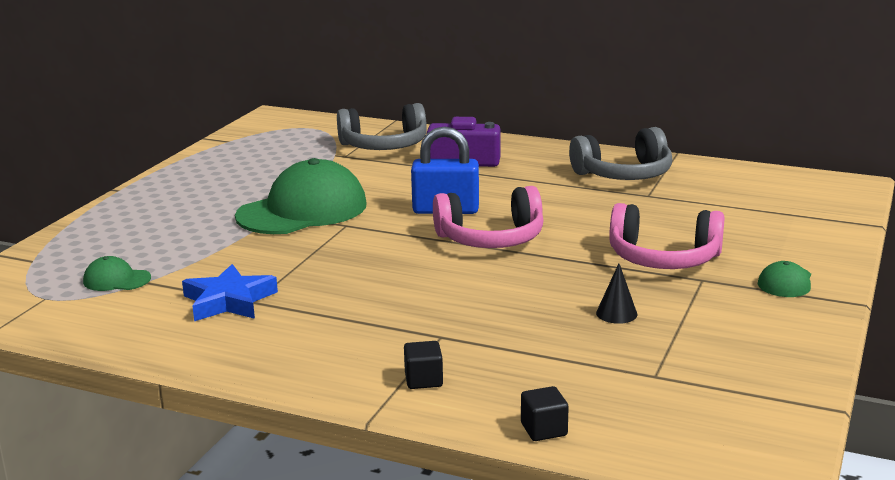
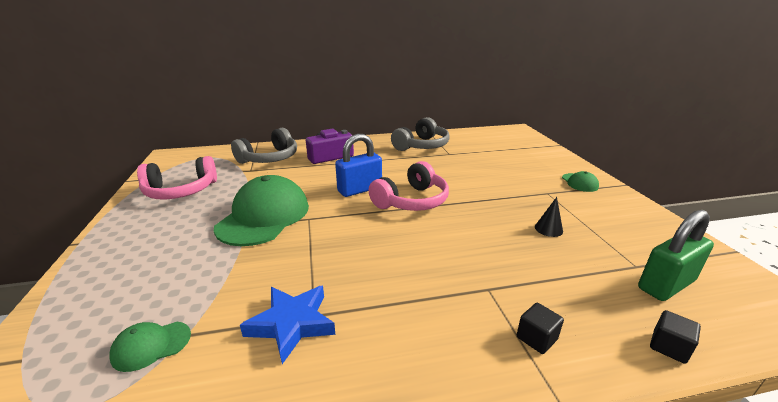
camera: 35 degrees left, 5 degrees up
(653, 398) = (666, 285): none -> green padlock
(663, 258) = (512, 186): pink headphones -> pink headphones (181, 191)

